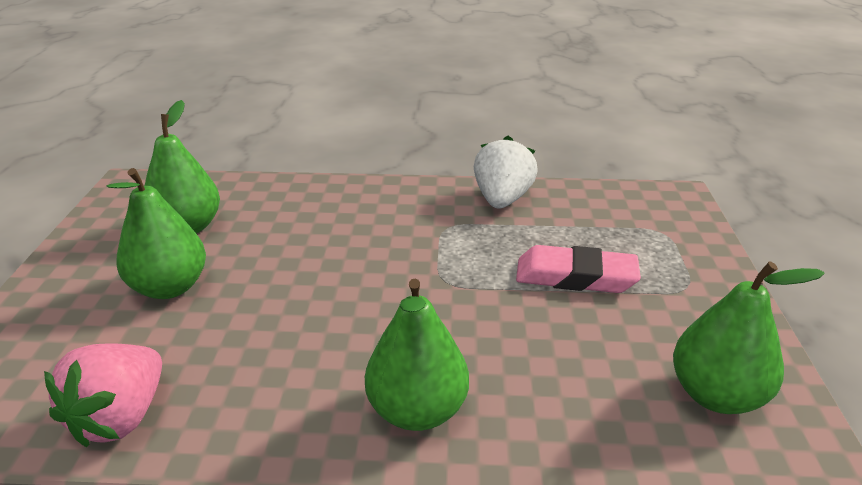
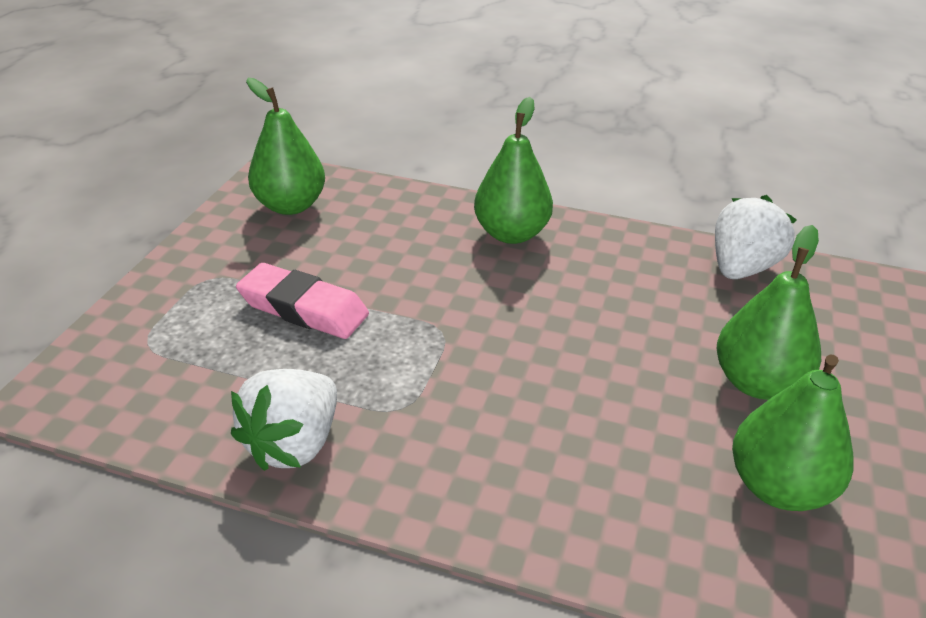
camera: 165 degrees left, 5 degrees up
(121, 417) = (741, 268): pink strawberry -> white strawberry

